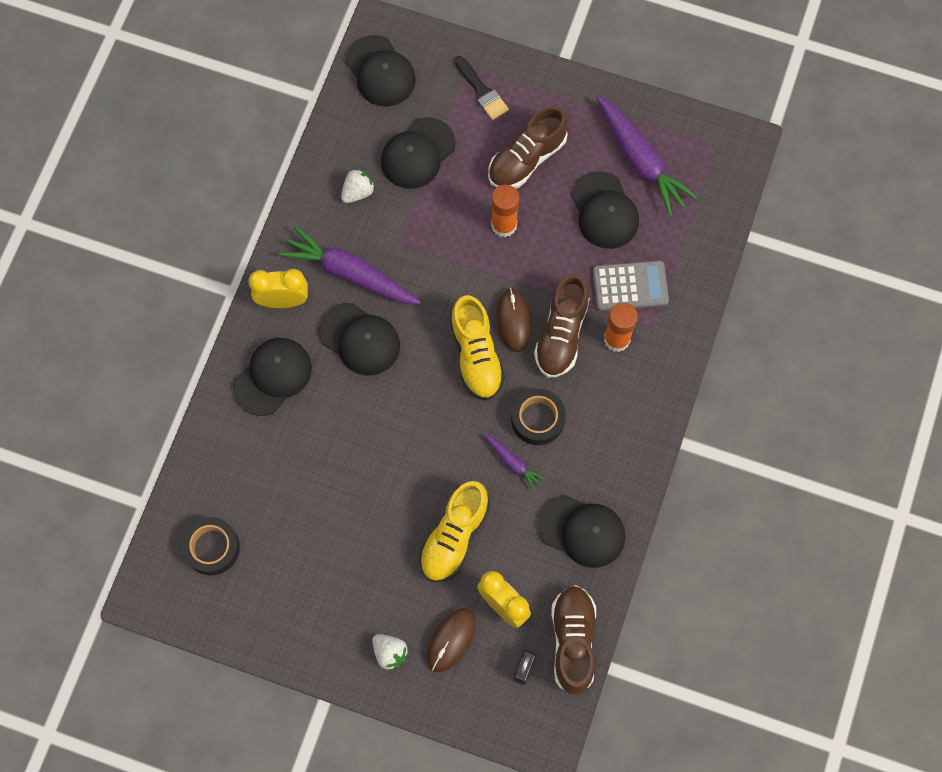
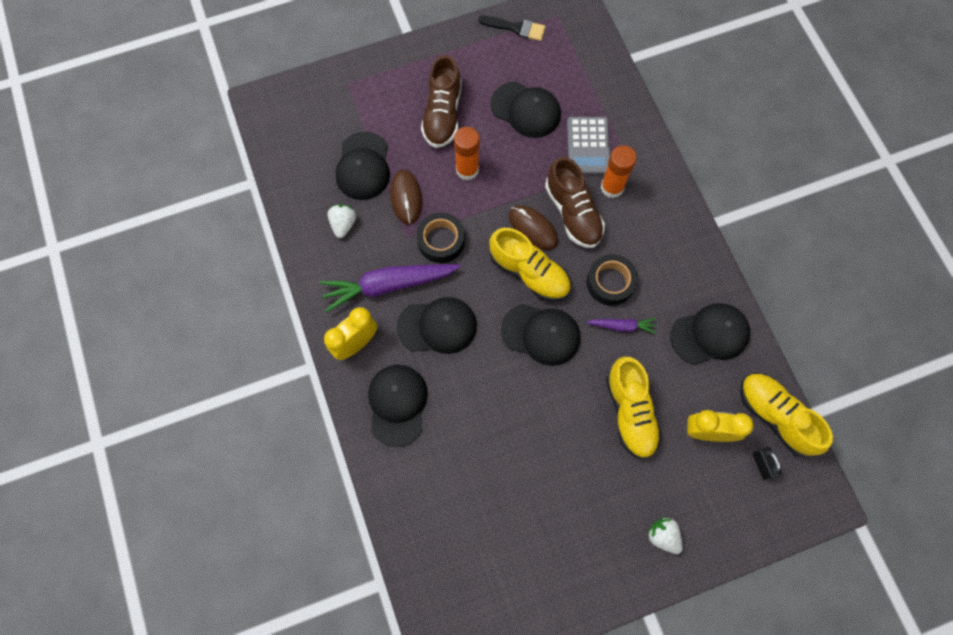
camera: 40 degrees left, 0 degrees up
(212, 548) = (464, 572): black tape -> black tape (441, 241)
(380, 71) = (286, 130): black cap -> black cap (541, 334)
(390, 653) = (663, 536): white strawberry -> white strawberry turned 135 degrees counterclockwise
(451, 640) = (695, 488): brown mouse -> brown mouse (406, 198)
(482, 91) = (371, 92): black brush -> black brush (516, 28)
(573, 641) = (775, 416): brown shoe -> yellow shoe
(630, 286) = (588, 146): grey calculator -> grey calculator turned 135 degrees clockwise
(640, 160) = (519, 60): purple carrot -> none

